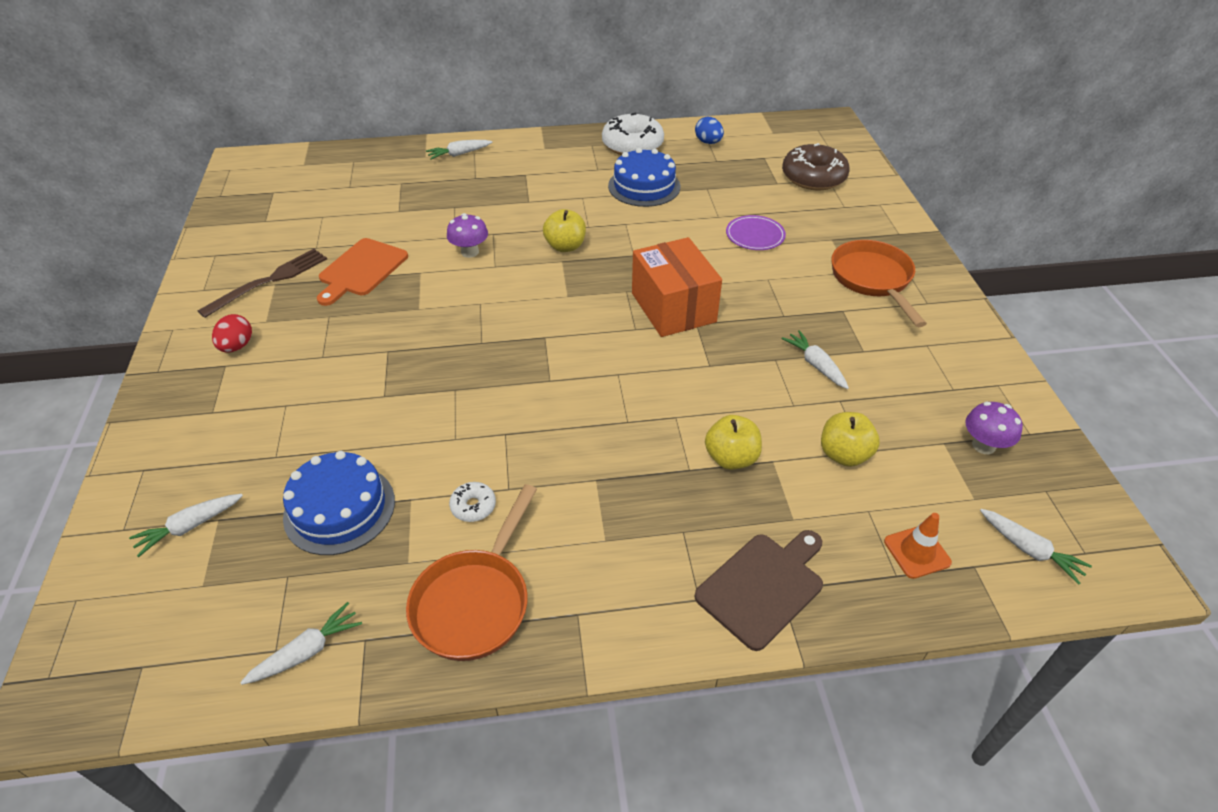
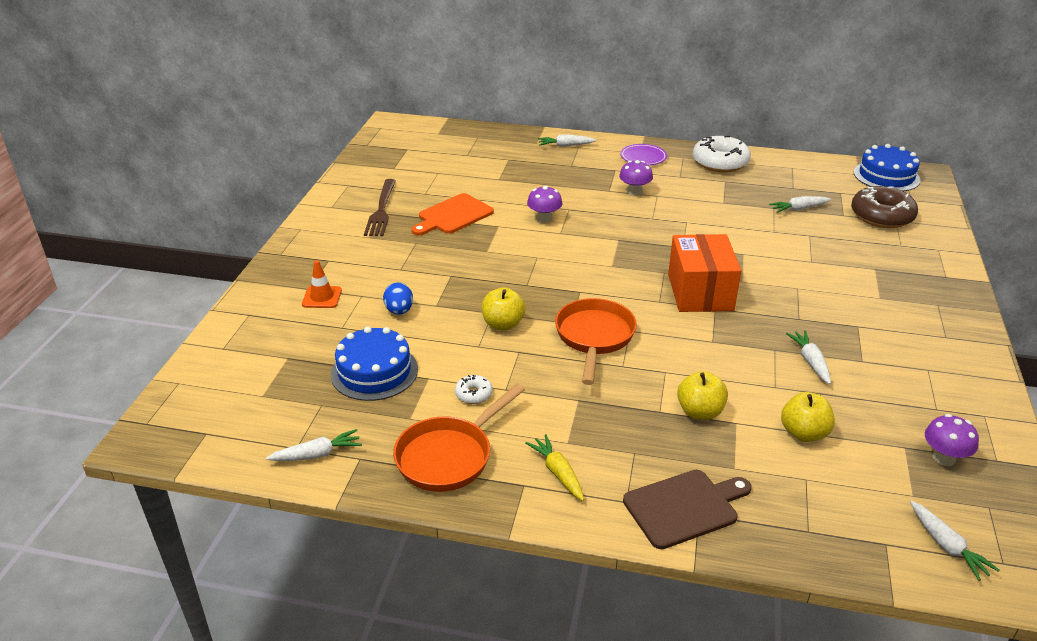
camera: 20 degrees right, 10 degrees down
(189, 527) = (266, 357): white carrot -> white carrot (798, 209)
(237, 346) = (341, 249): red egg -> none
(269, 281) = (381, 210): brown fork -> brown fork turned 120 degrees clockwise
(557, 198) = (634, 192): none -> purple mushroom
(565, 246) = (626, 229): yellow apple -> yellow apple (503, 324)
(609, 584) = (557, 472): none -> yellow carrot
(644, 186) = (716, 196): blue cake -> blue cake (886, 176)
(708, 142) = (792, 172): blue egg -> blue egg (399, 311)
(755, 236) = (801, 252): purple plate -> purple plate (643, 157)
(873, 280) = (900, 308): orange pan -> orange pan (594, 338)
(917, 552) = (836, 519): orange traffic cone -> orange traffic cone (322, 297)

